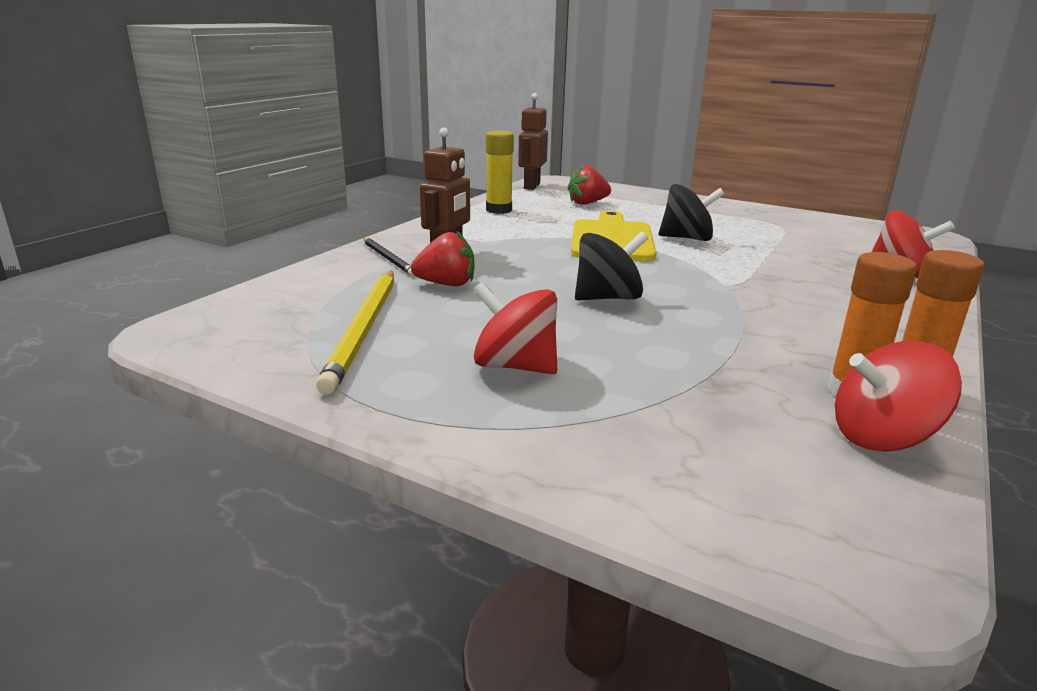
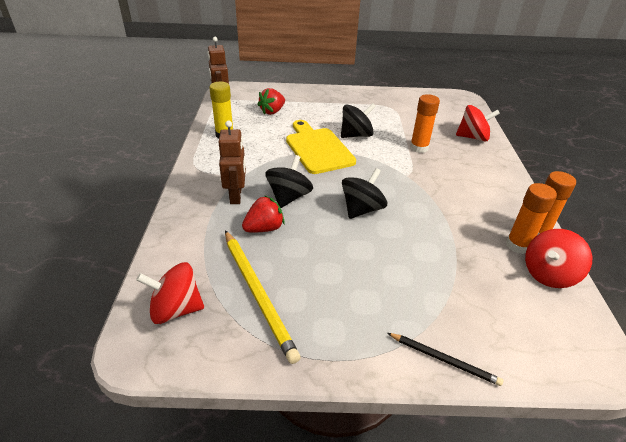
camera: 30 degrees left, 15 degrees up
(388, 259) = (203, 214): black pencil -> black pencil (444, 360)
(515, 268) = (289, 197): none -> black spinning top
(515, 366) = (367, 291): red spinning top -> red spinning top (176, 309)
(781, 265) = (419, 148): none -> orange glue stick

